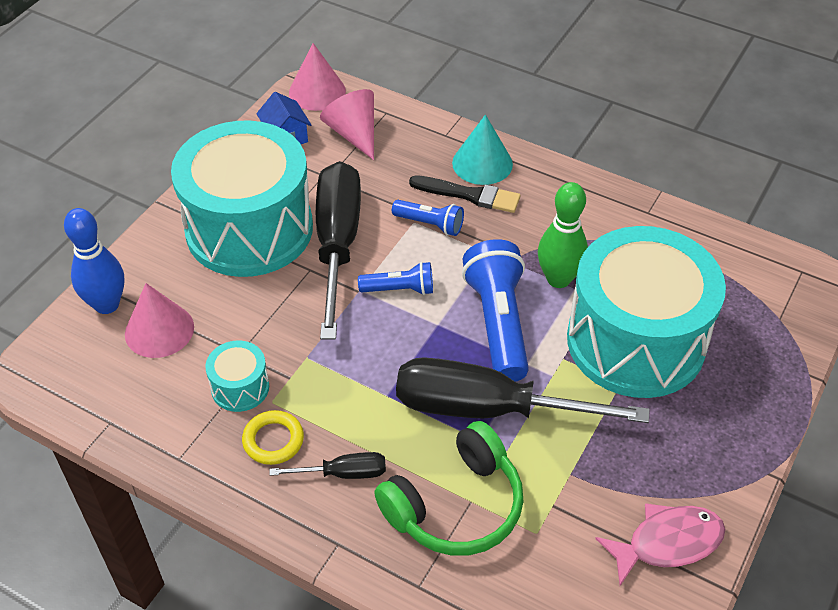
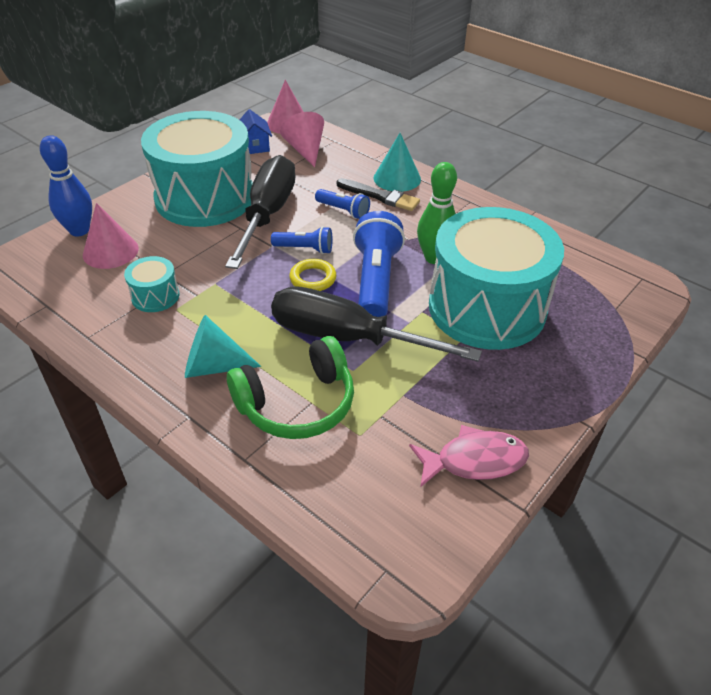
camera: 10 degrees right, 5 degrees down
(273, 440) = (166, 335): yellow ring -> yellow ring (313, 278)
(344, 473) = (213, 366): black screwdriver -> turquoise cone

